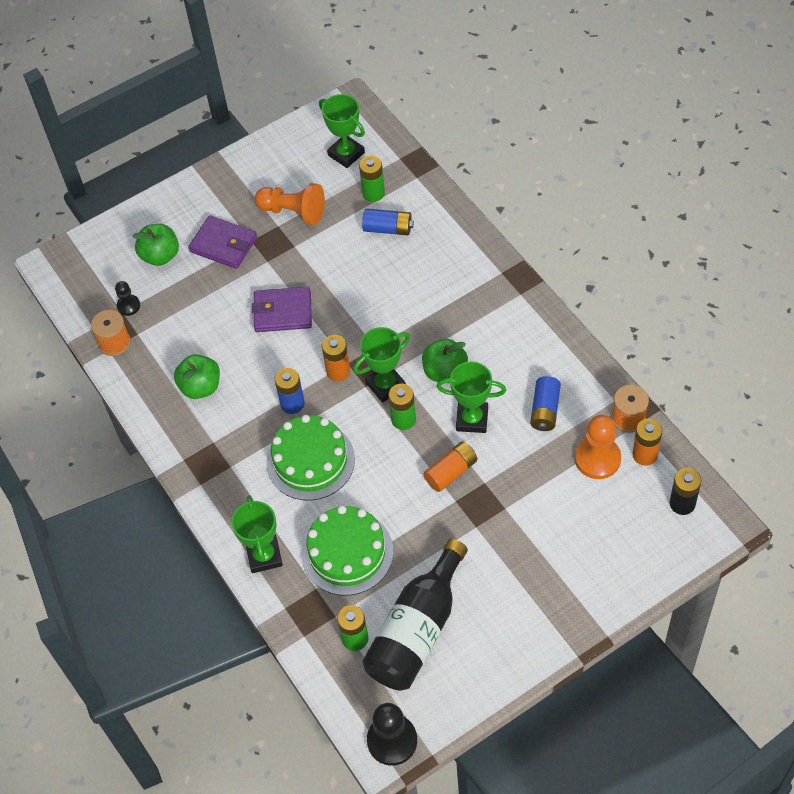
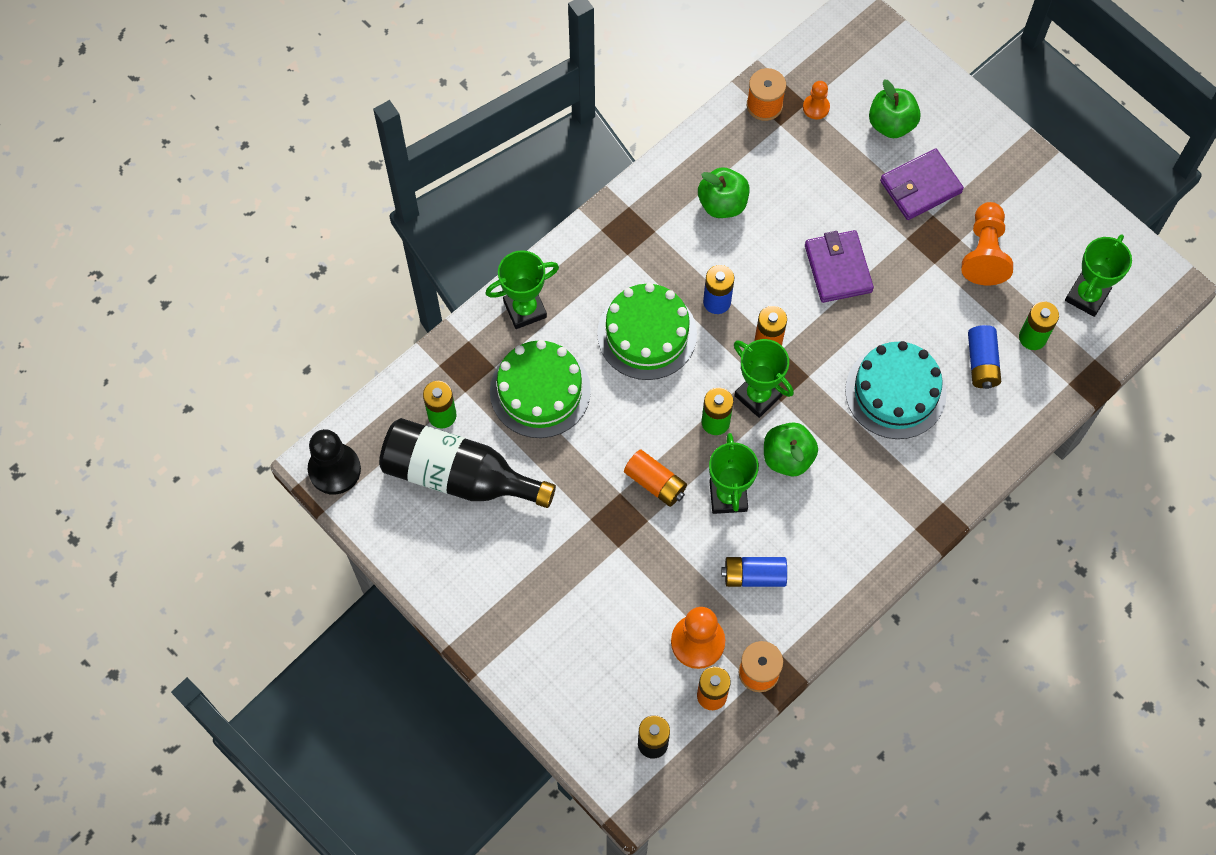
camera: 75 degrees right, 10 degrees up
(128, 306) = (816, 107): black pawn -> orange pawn
(223, 244) = (920, 187): purple wallet -> purple wallet turned 45 degrees clockwise
(401, 289) = (895, 392): none -> turquoise cake

